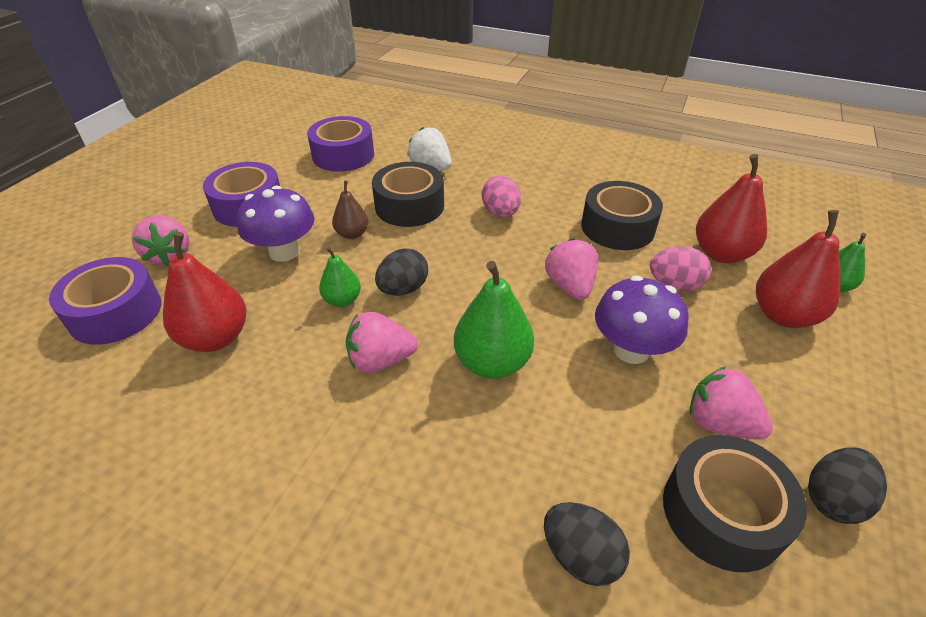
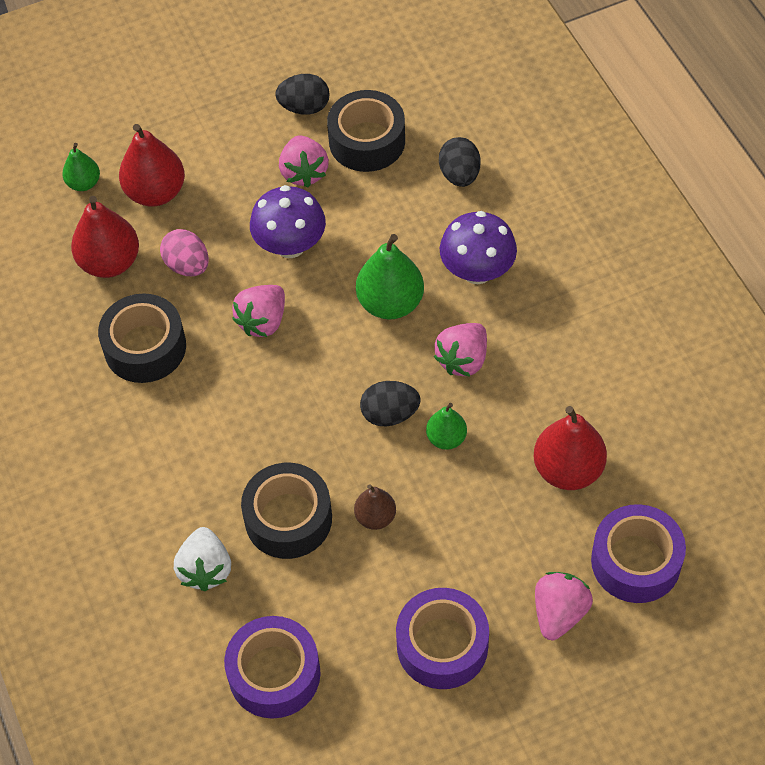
camera: 135 degrees left, 15 degrees up
(284, 252) = (453, 538): purple mushroom -> purple mushroom (477, 271)
(380, 360) = (463, 360): pink strawberry -> pink strawberry turned 90 degrees clockwise
(500, 213) = (218, 442): pink egg -> none

